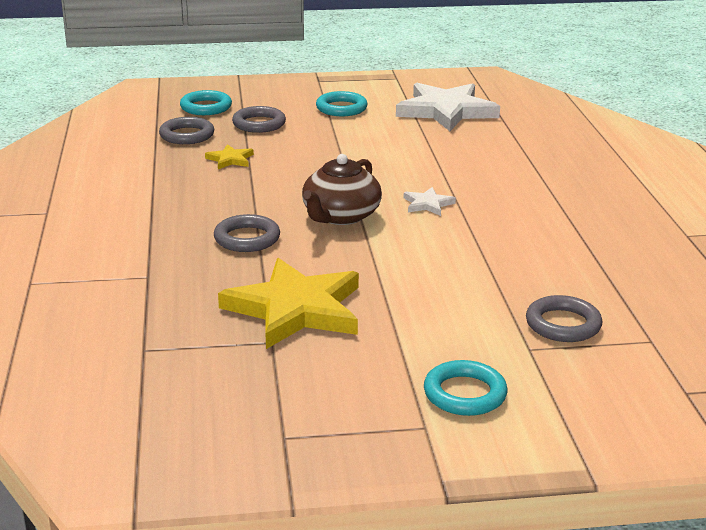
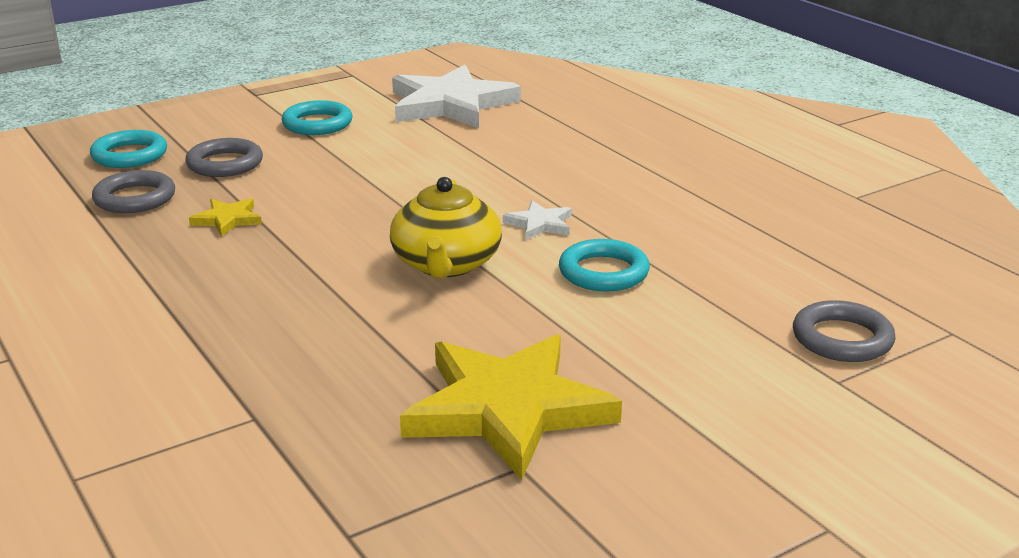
camera: 25 degrees left, 0 degrees up
(247, 238) = (350, 325): grey ring -> none
(340, 216) = (446, 264): brown teapot -> yellow teapot
(465, 394) = (827, 465): turquoise ring -> turquoise ring (603, 272)

